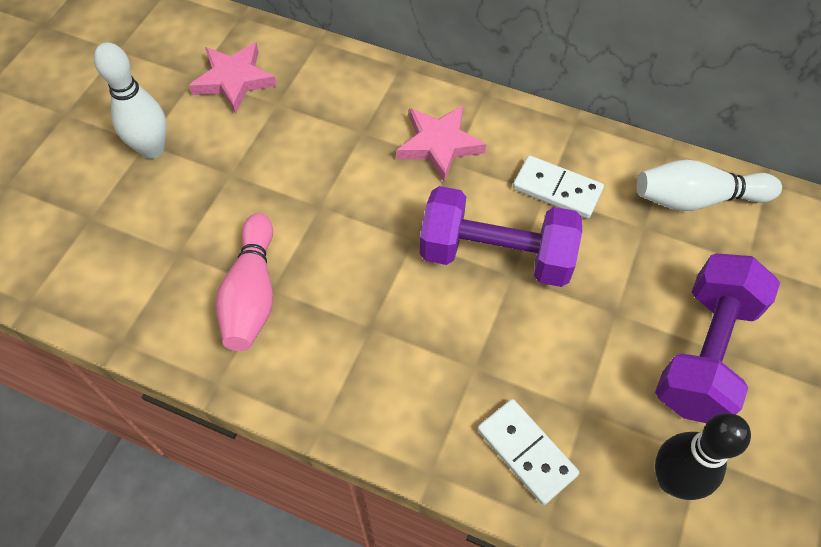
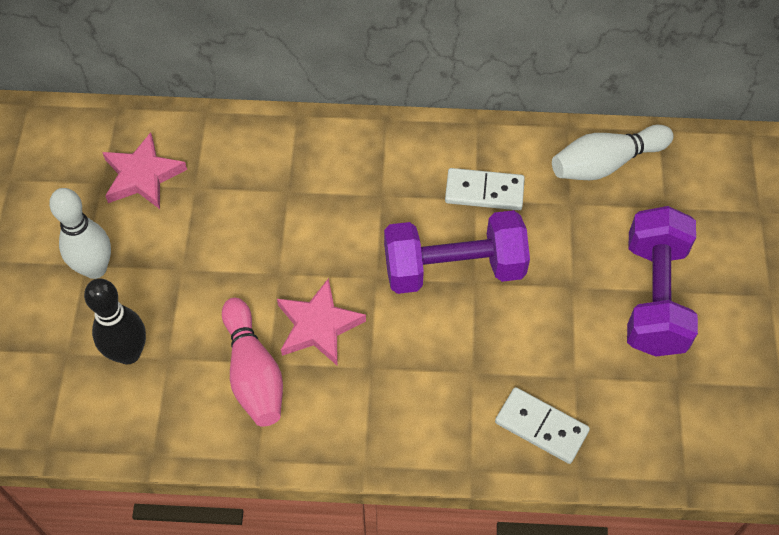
camera: 20 degrees left, 0 degrees up
(439, 144) = (364, 181): pink star -> pink star (318, 326)
(672, 480) = (662, 409): black bowling pin -> black bowling pin (128, 353)

